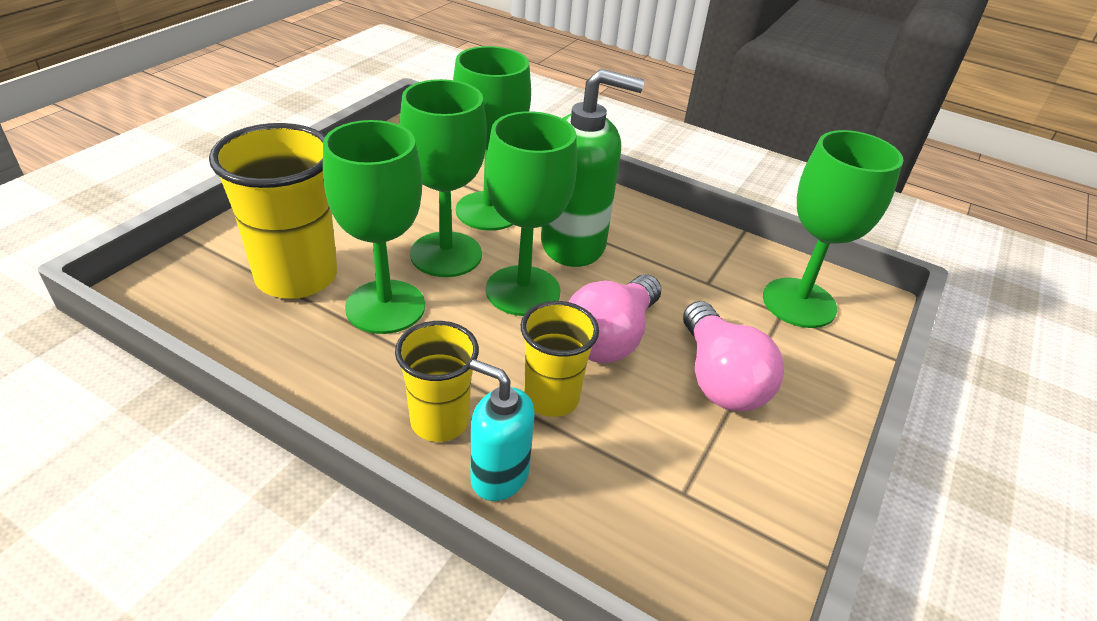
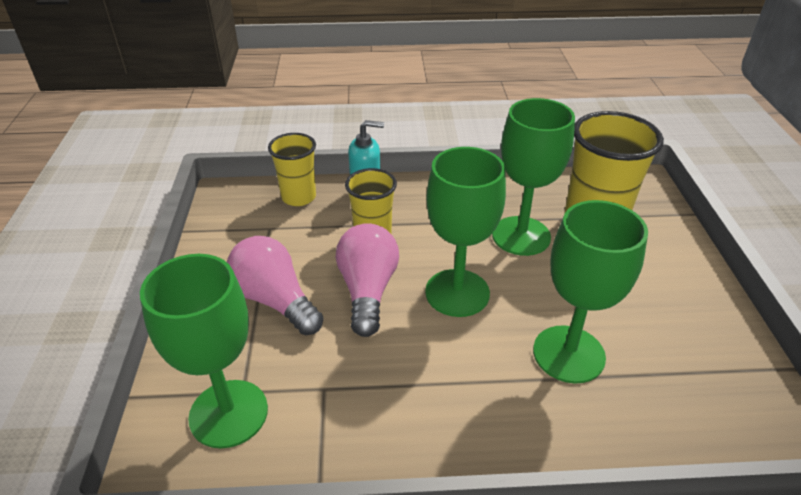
camera: 150 degrees right, 0 degrees up
(439, 421) = (417, 200): yellow cup -> yellow cup (299, 197)
(446, 254) = (540, 291): green goblet -> none
(574, 244) = (465, 360): green soap dispenser -> none

